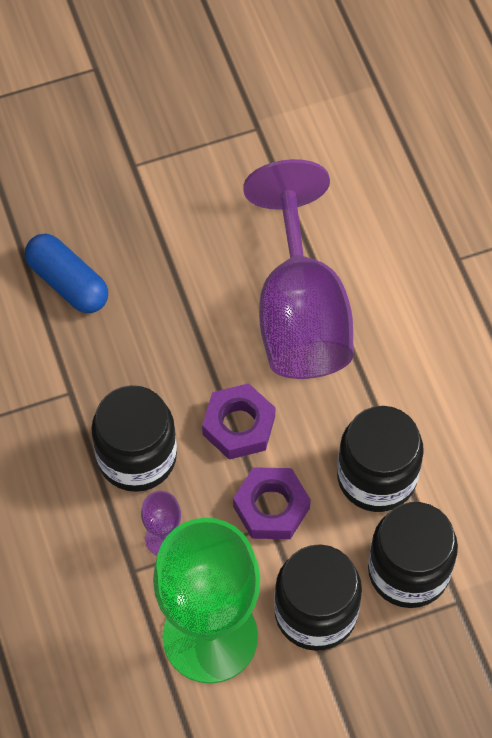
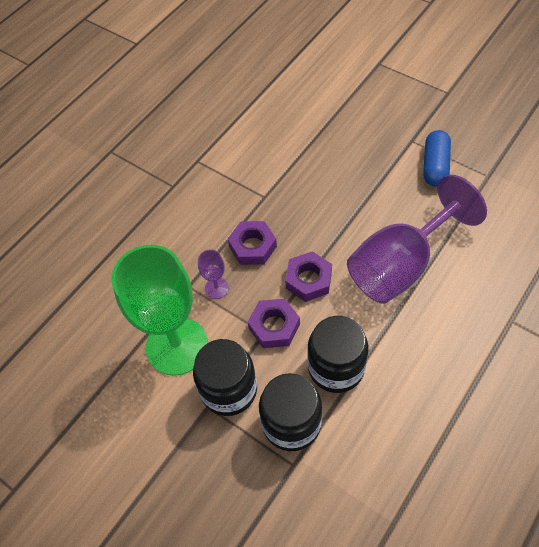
camera: 60 degrees right, 5 degrees down
(68, 282) = (322, 157): blue capsule -> blue capsule (435, 166)
(137, 457) = (253, 246): black jar -> purple nut

